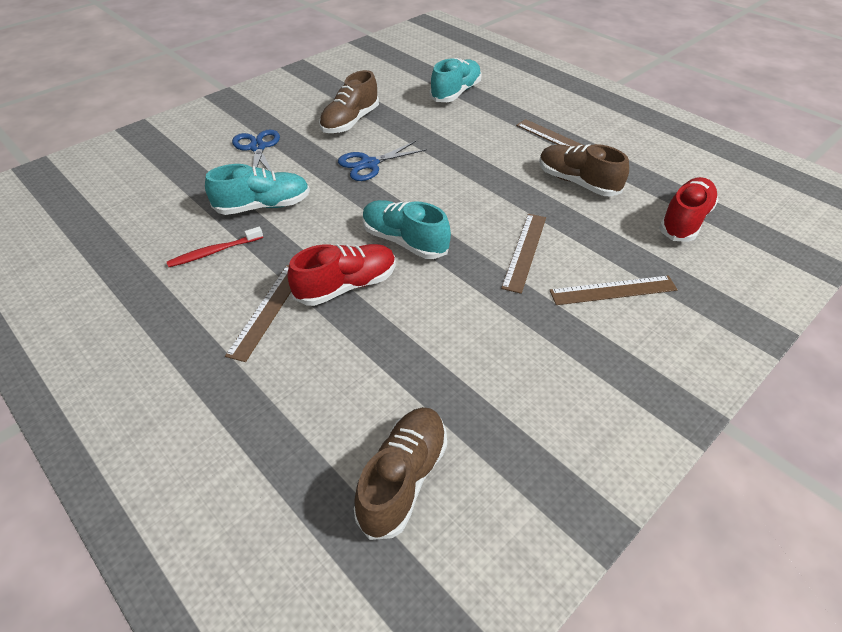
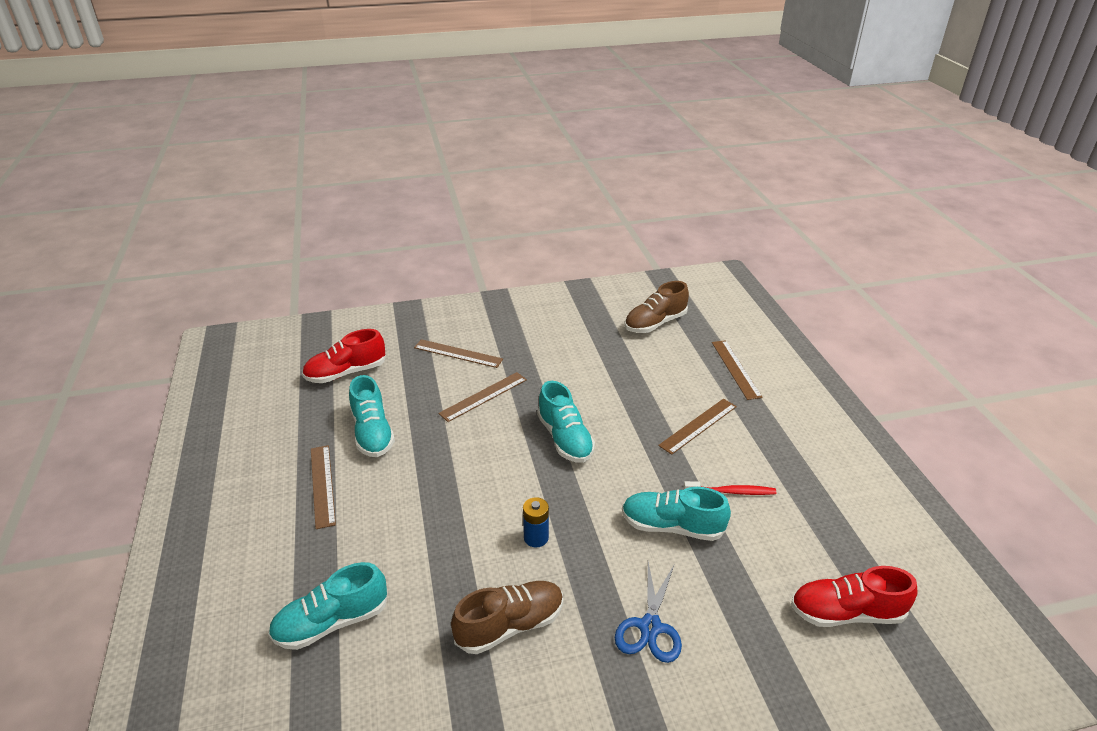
camera: 150 degrees left, 10 degrees down
(237, 428) = (735, 369): none -> brown ruler
(347, 286) = (632, 421): red shoe -> red shoe (846, 613)
(369, 164) = (536, 538): blue scissors -> blue battery
(577, 182) = (372, 433): brown shoe -> turquoise shoe

